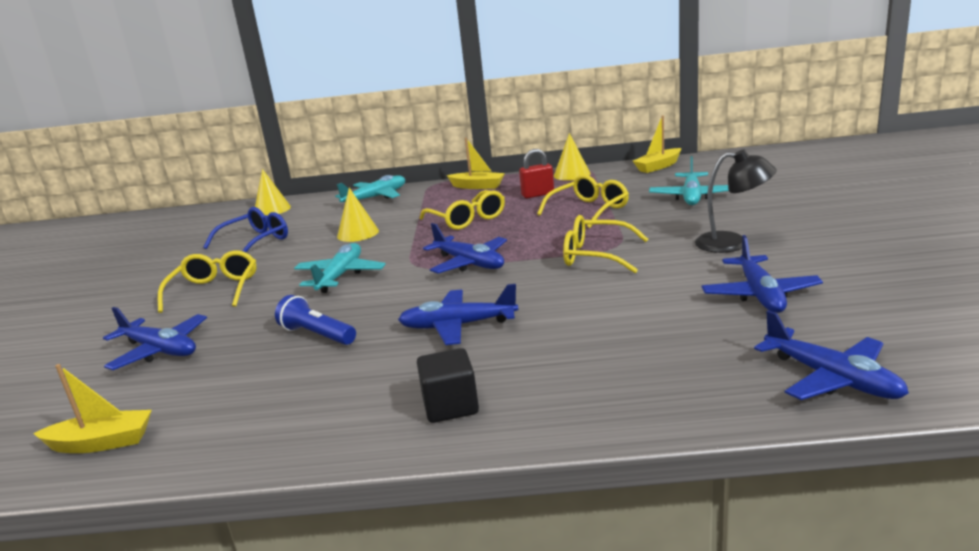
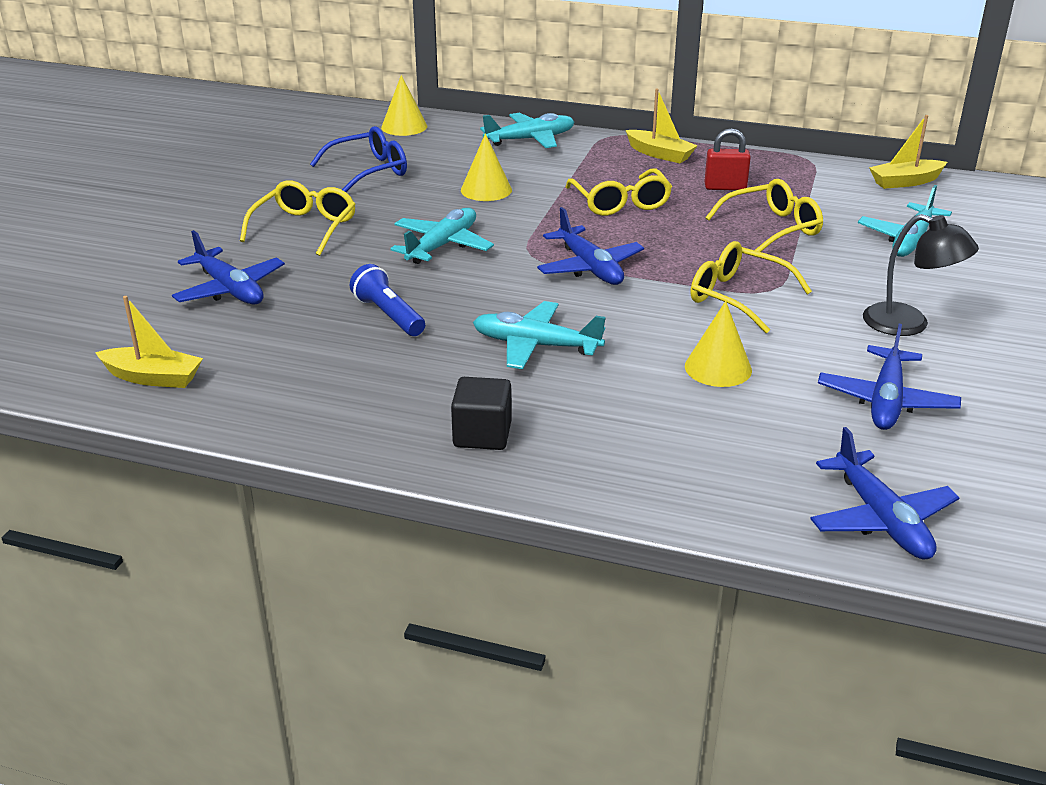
camera: 15 degrees right, 10 degrees up
(457, 326) = (535, 345): blue plane -> turquoise plane
(572, 174) = (787, 166): yellow cone -> yellow cone (718, 368)

